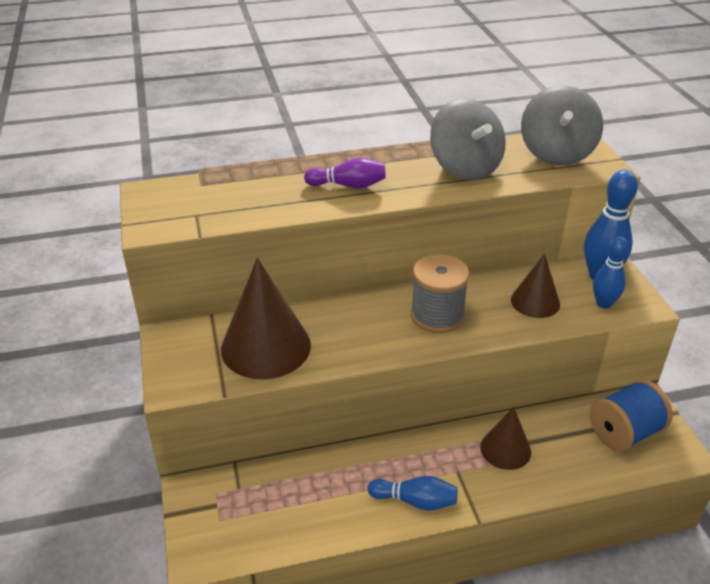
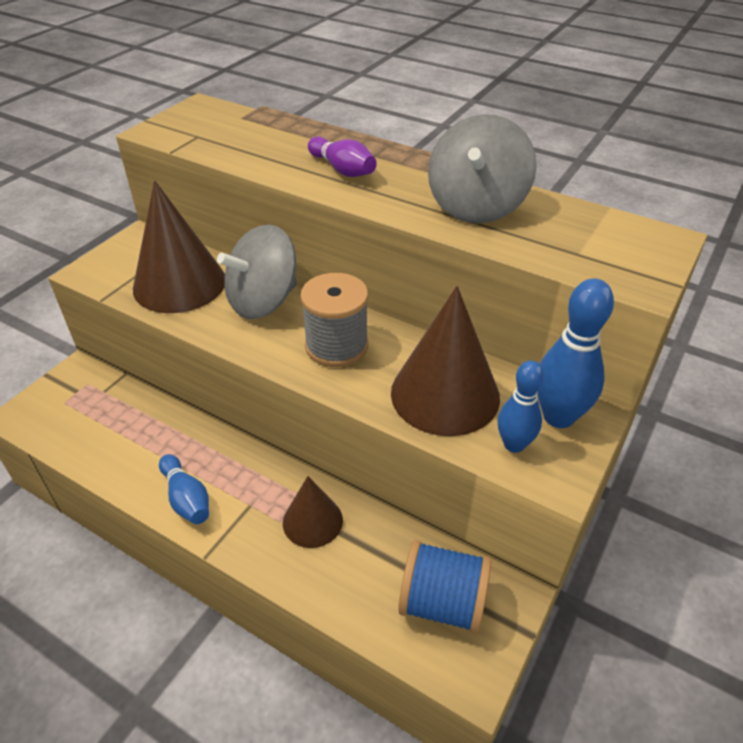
camera: 45 degrees right, 5 degrees up
(535, 301) = (445, 394): brown cone -> brown cone, size x1.73
(556, 153) = (605, 241): grey spinning top -> grey spinning top (263, 301)

